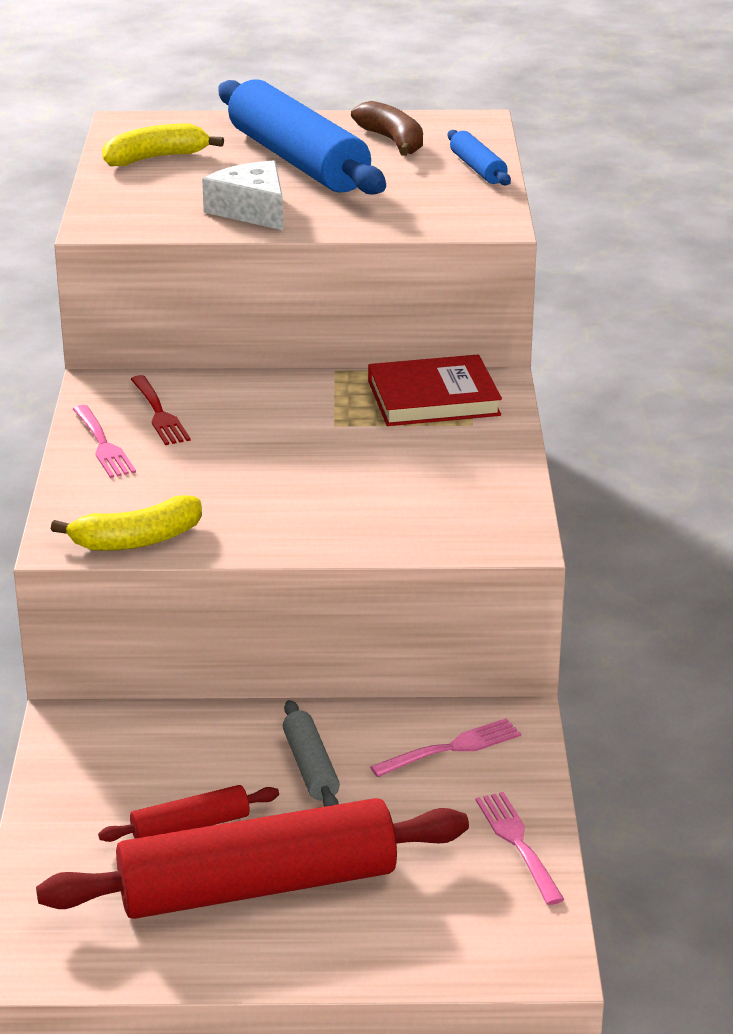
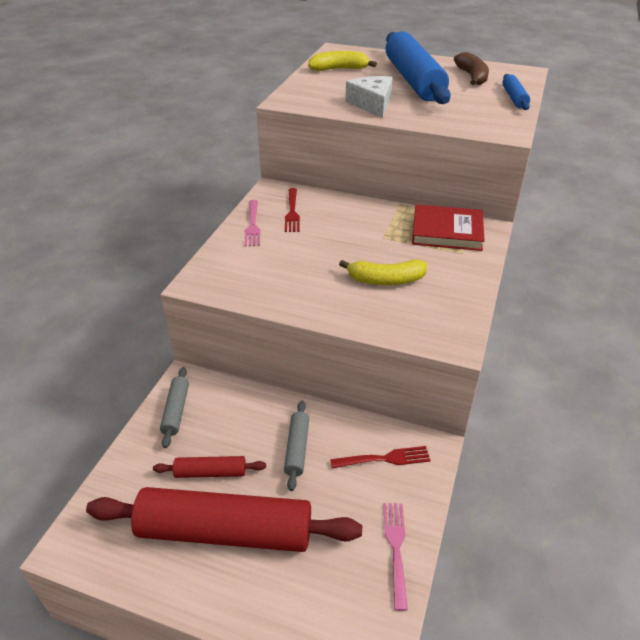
camera: 20 degrees right, 10 degrees up
(80, 765) = (176, 411): none -> grey rolling pin
(137, 540) = (235, 290): yellow banana -> yellow banana (386, 280)
(451, 749) = (384, 459): pink fork -> red fork

